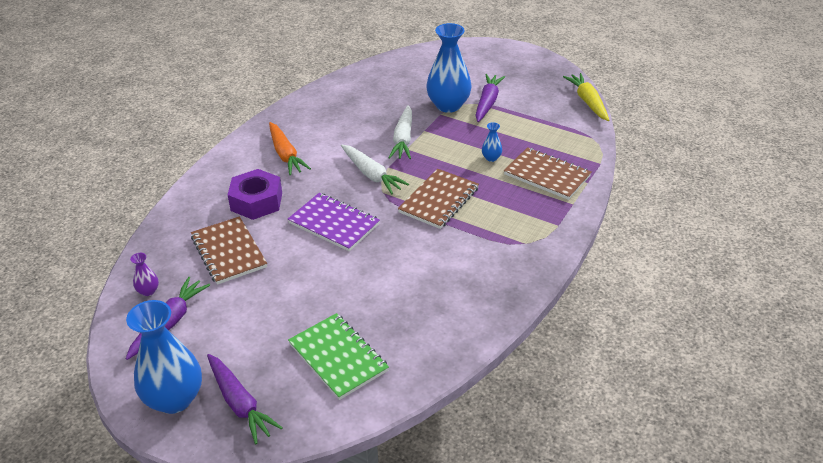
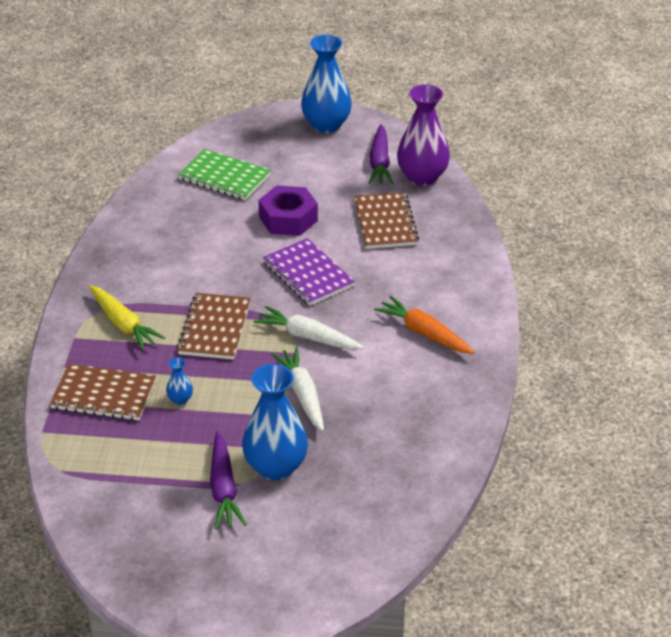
camera: 155 degrees right, 0 degrees up
(148, 291) = (422, 177): purple vase -> purple vase, size x2.34
(228, 252) = (385, 223): brown notebook -> brown notebook turned 45 degrees clockwise
(240, 403) = (276, 134): purple carrot -> none
(256, 201) = (405, 273): purple nut -> purple nut (288, 219)
(334, 223) = (308, 274): purple notebook -> purple notebook turned 45 degrees clockwise
(588, 102) = (79, 536): yellow carrot -> yellow carrot (123, 324)

